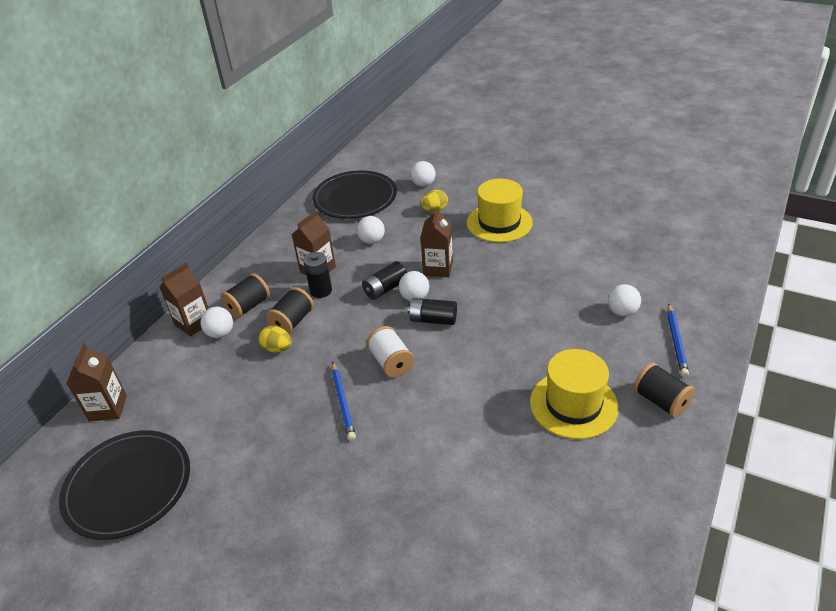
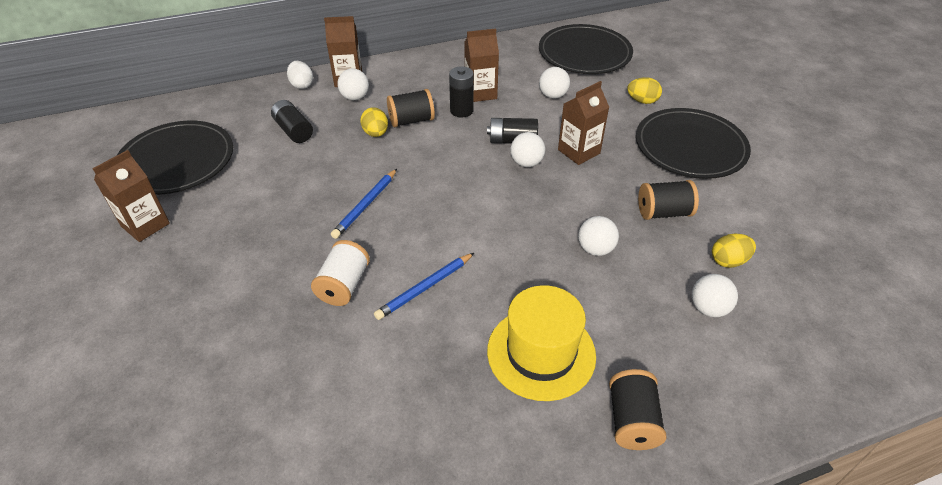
camera: 40 degrees right, 5 degrees up
(108, 408) = (230, 102): brown carton -> brown carton (145, 225)
(157, 353) = (302, 85): none -> white egg
(248, 306) = (397, 90): black spool -> black spool (663, 212)
(391, 362) = (439, 201): white spool -> white spool (343, 285)
(423, 184) = (661, 74): white ball -> white ball (595, 249)
(433, 320) = (517, 191): black battery -> black battery (293, 130)
(499, 223) = (690, 147): yellow hat -> black plate
(600, 278) = (728, 261): none -> yellow egg
(676, 342) = (730, 380): blue pencil -> blue pencil (424, 288)

